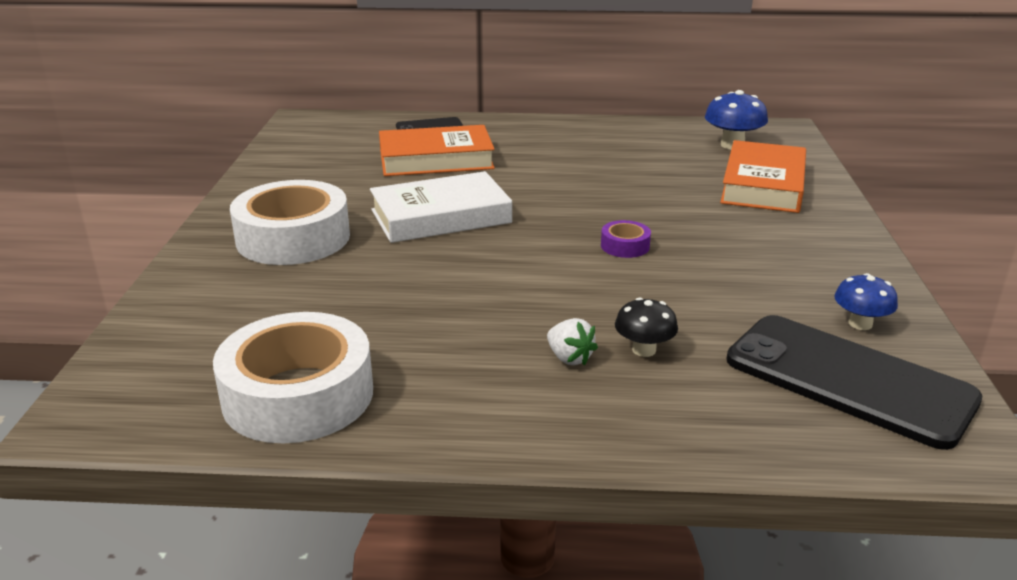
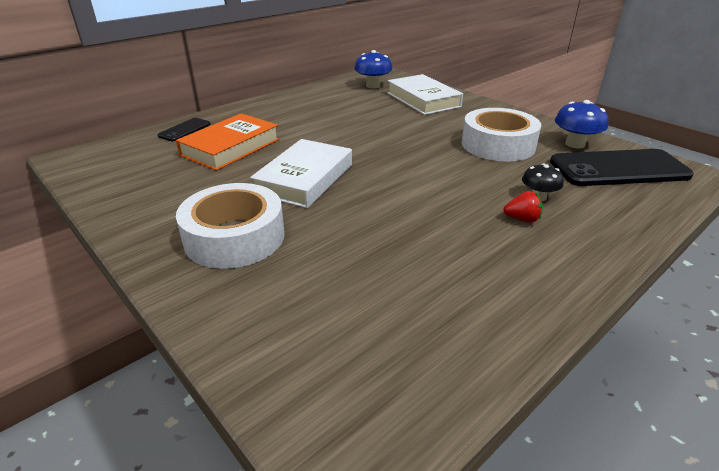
camera: 45 degrees left, 5 degrees up
(298, 395) = (452, 330): white tape -> white tape (498, 145)
(569, 358) = (522, 219): white strawberry -> red strawberry
(625, 246) = (428, 152): purple tape -> none
(763, 185) = (423, 100): orange book -> white book
(860, 324) = (575, 144): blue mushroom -> blue mushroom, size x1.51

